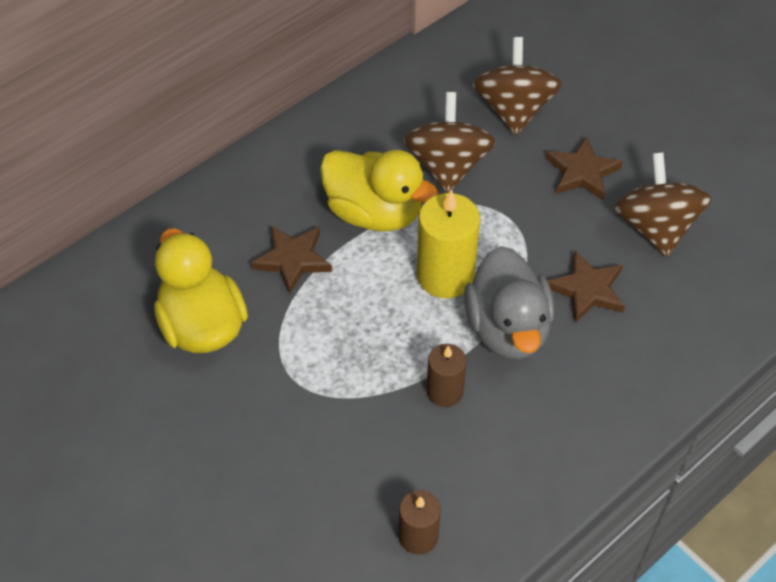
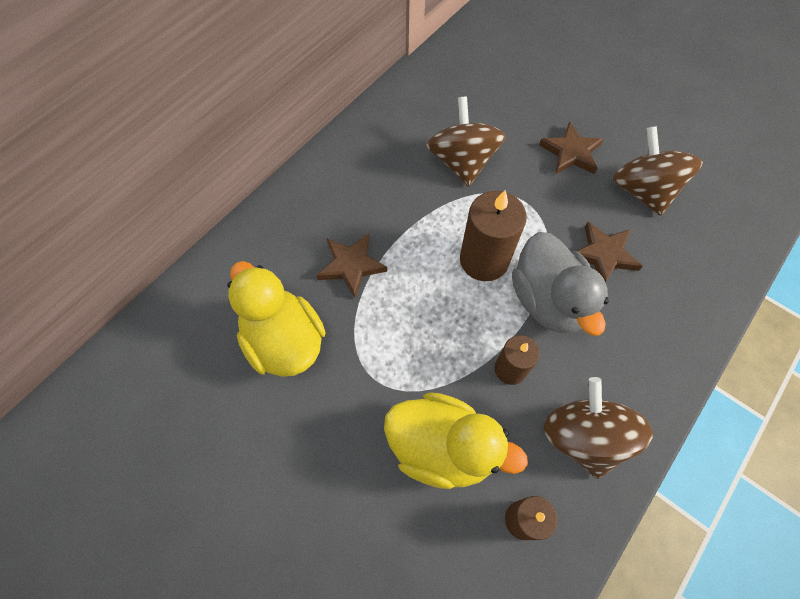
camera: 10 degrees left, 10 degrees up
(374, 213) = (411, 212): yellow duck -> yellow duck (442, 447)
(445, 275) = (484, 260): yellow candle -> brown candle
(514, 109) = (503, 107): brown spinning top -> brown spinning top (583, 436)

